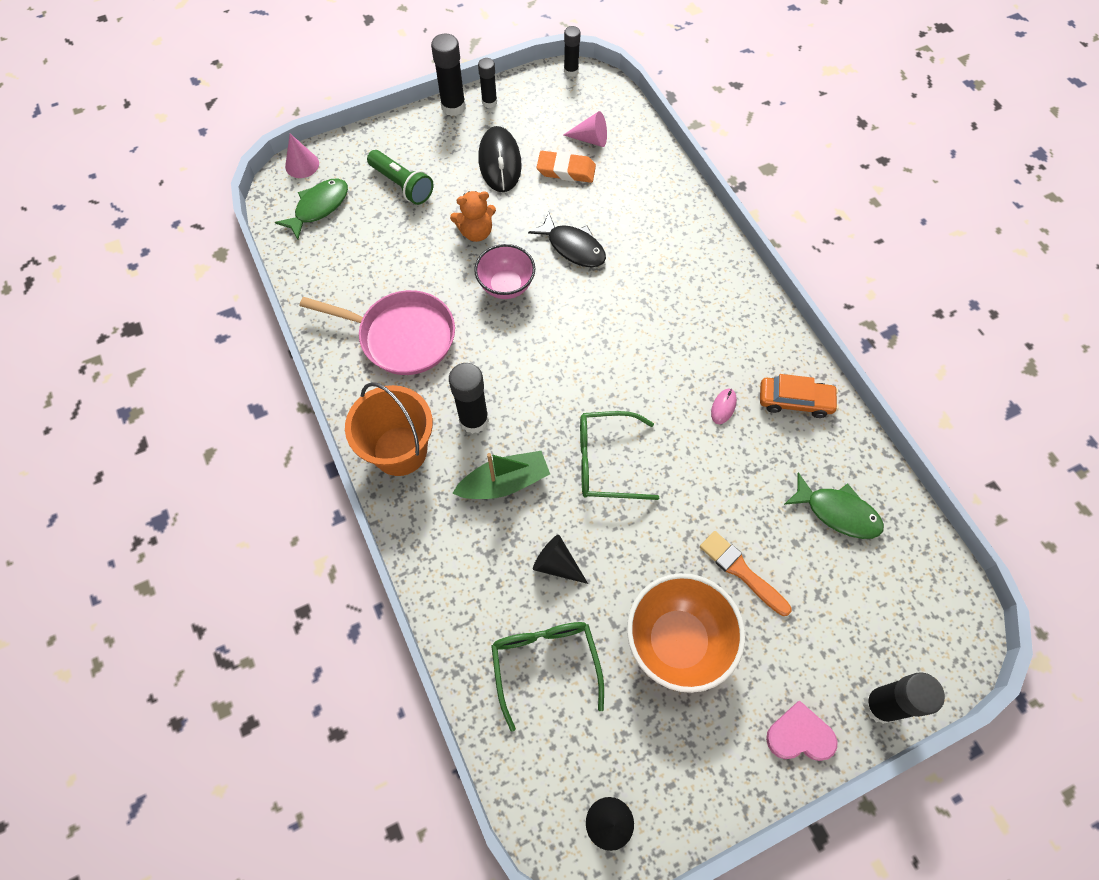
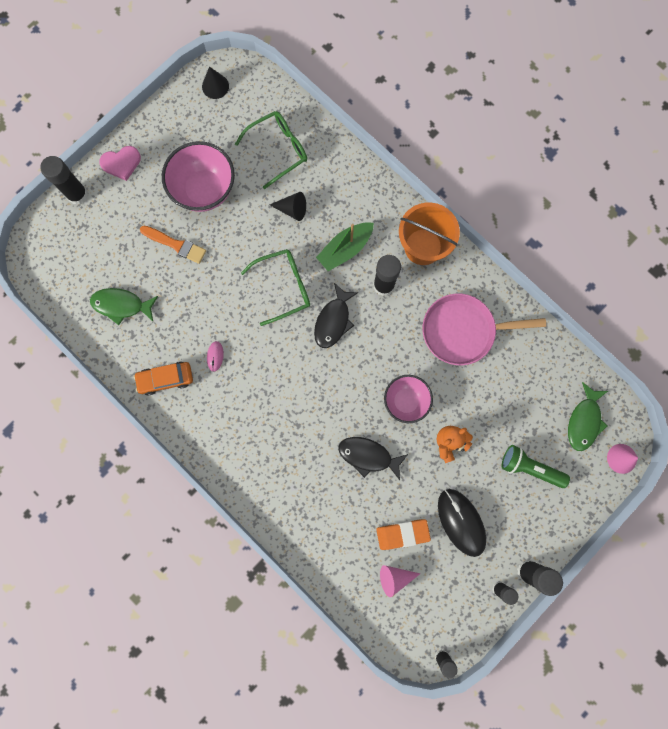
camera: 160 degrees right, 15 degrees up
(545, 665) = (277, 150): green glasses -> green glasses turned 90 degrees counterclockwise
(556, 399) = (333, 321): none -> black fish
(677, 641) = (204, 190): orange bowl -> pink bowl

